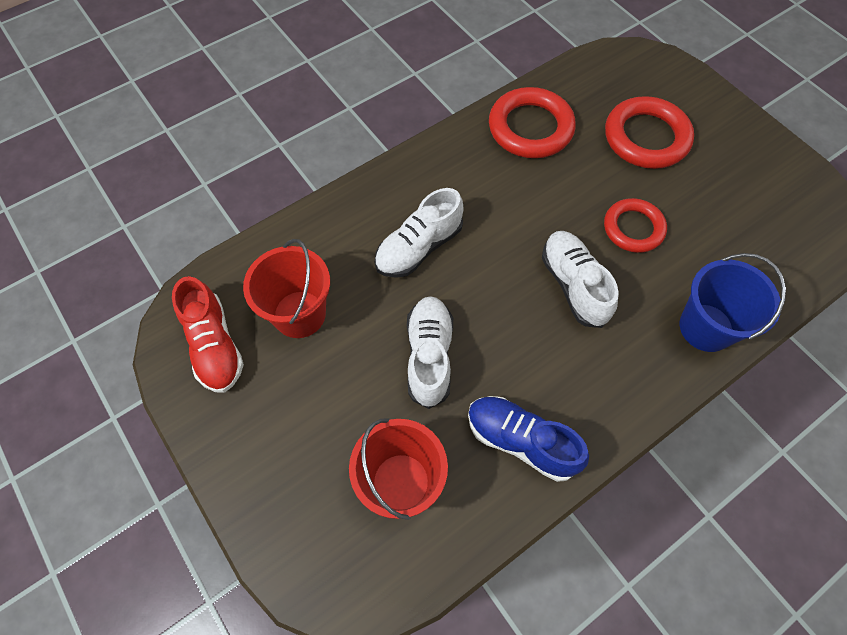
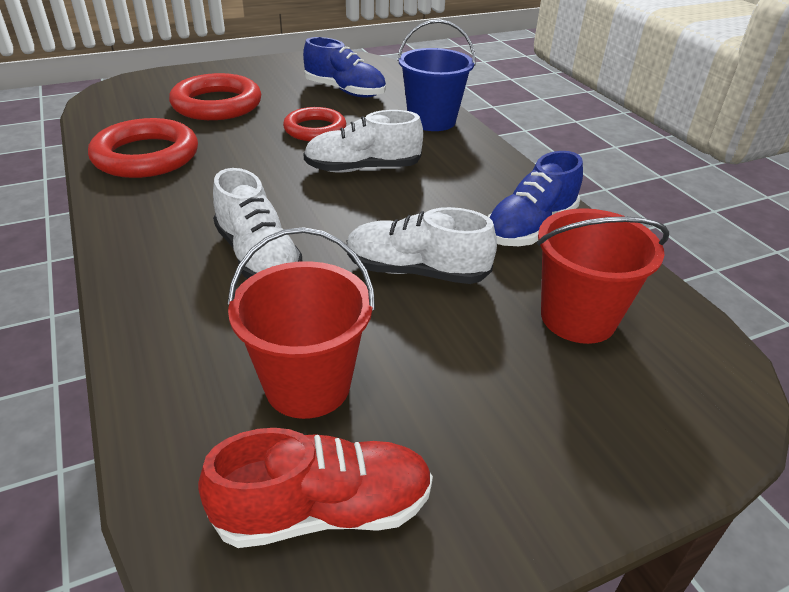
camera: 80 degrees left, 25 degrees down
(736, 231) = (345, 91): none -> blue shoe

